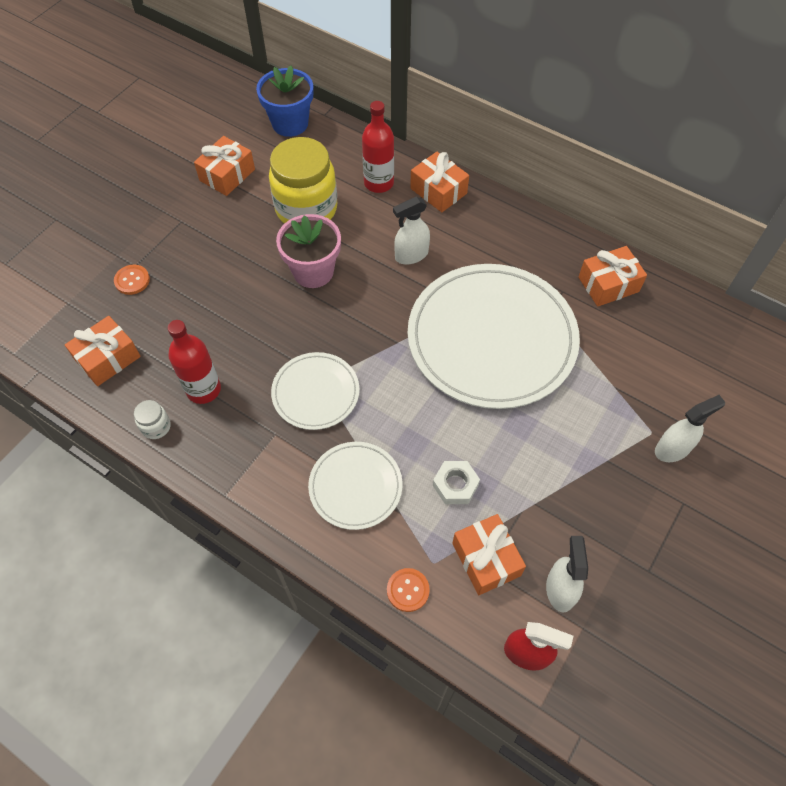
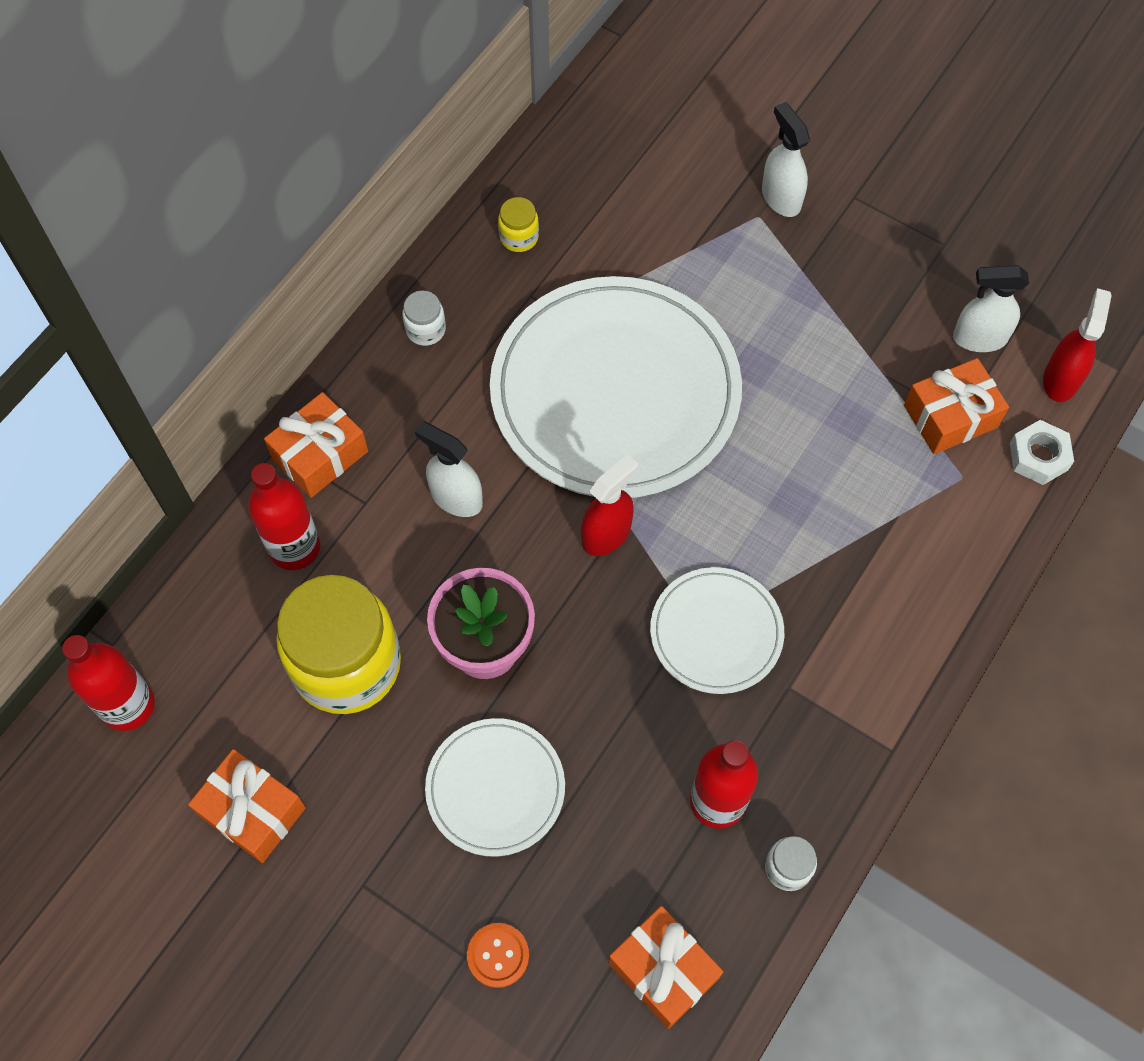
camera: 90 degrees left, 5 degrees up
(290, 123) = (128, 705): blue flower pot -> red bottle
(355, 486) = (864, 573): white plate -> white plate (495, 788)
(386, 333) = (606, 534): none -> red spray bottle
(408, 590) = (1001, 507): orange button -> none
(411, 255) = (456, 498): white spray bottle -> white spray bottle turned 150 degrees clockwise
(455, 485) = (851, 448): white nut -> white nut (1038, 456)
(529, 237) = (425, 330): none -> white jar
(608, 284) = (519, 237): orange gift -> yellow jar

